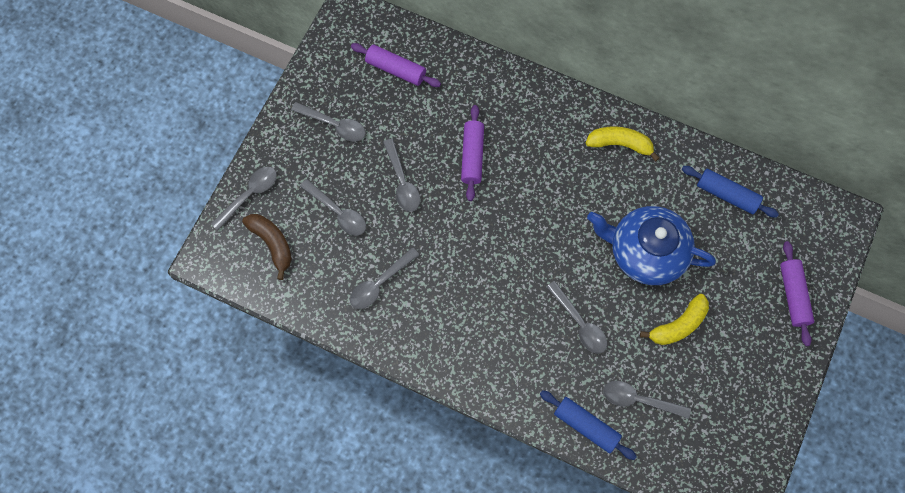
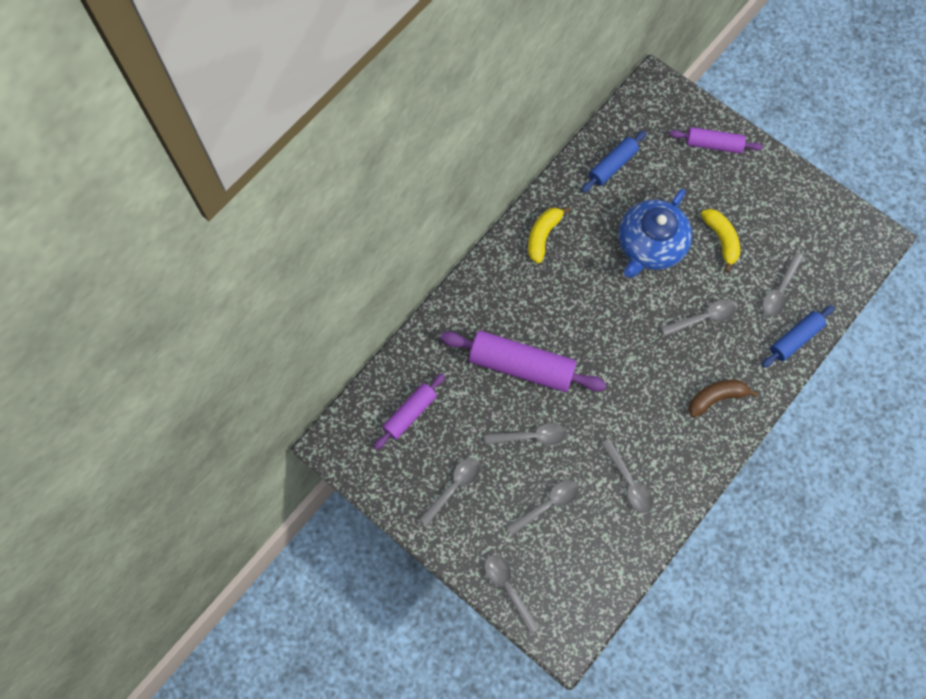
camera: 75 degrees left, 0 degrees up
(272, 244) = (565, 576): brown banana -> brown banana (716, 398)
(472, 156) = (521, 366): purple rolling pin -> purple rolling pin, size x1.71

